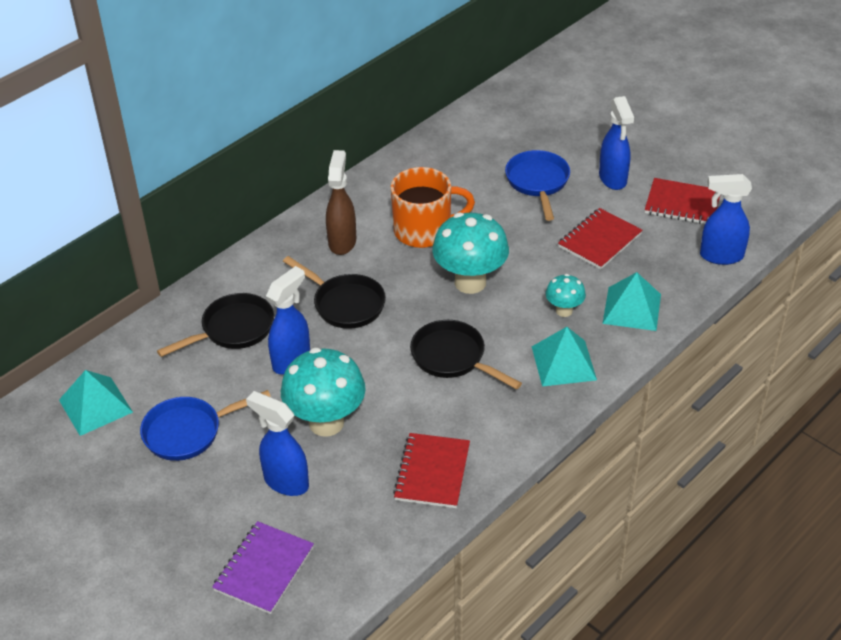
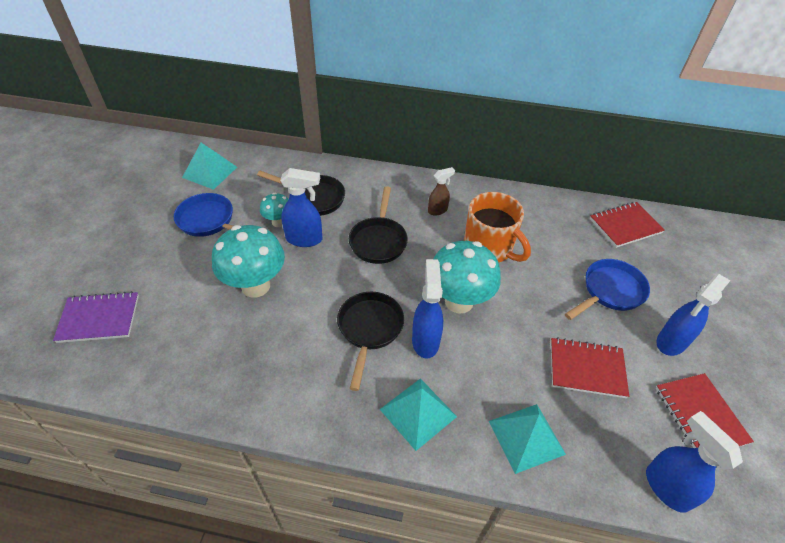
camera: 55 degrees right, 5 degrees up
(285, 482) = (187, 291): blue spray bottle -> blue spray bottle (425, 340)
(342, 242) = (438, 210): brown spray bottle -> brown spray bottle, size x0.62
(432, 472) = (238, 376): red notebook -> red notebook (625, 226)
(564, 311) = (480, 382): turquoise mushroom -> turquoise mushroom (278, 222)

